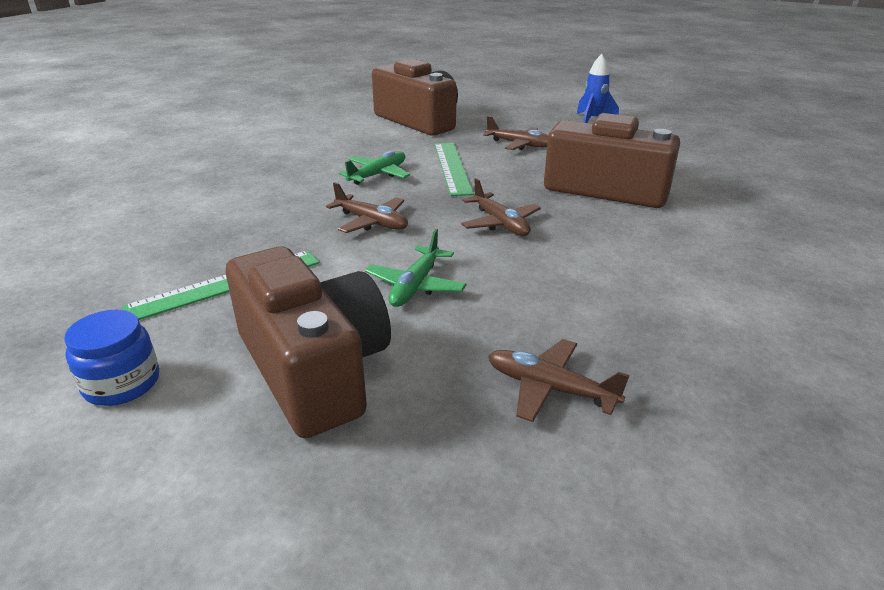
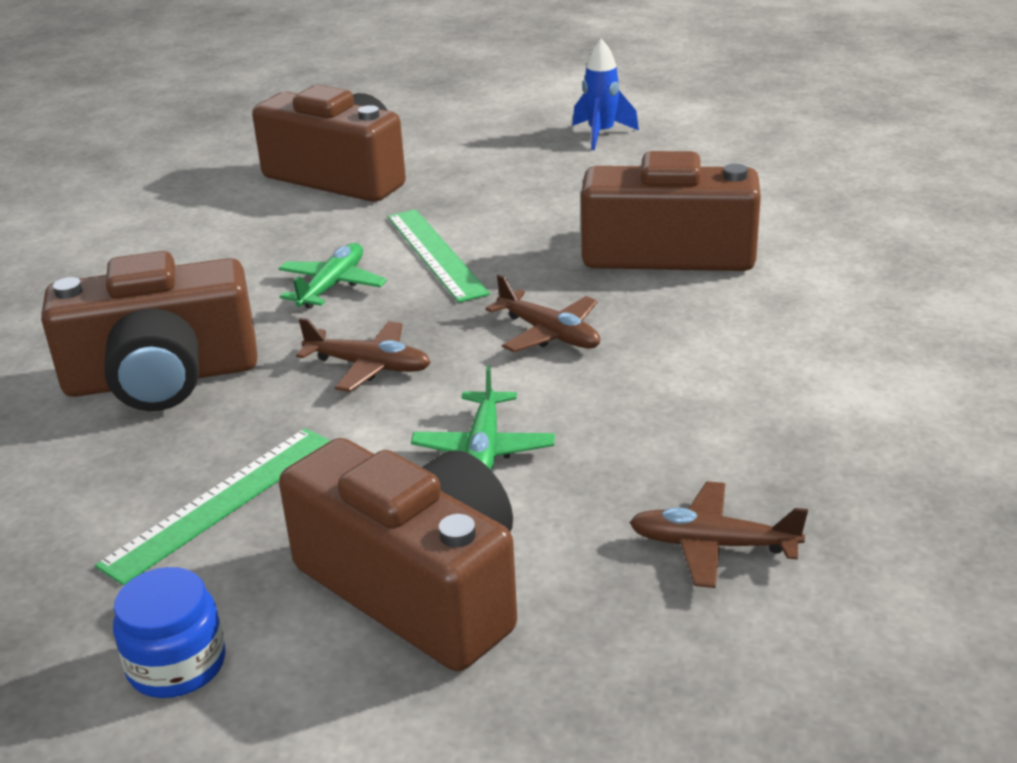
camera: 15 degrees left, 0 degrees up
(244, 207) = (162, 378): none -> brown camera
(520, 145) = (515, 196): brown plane -> none

